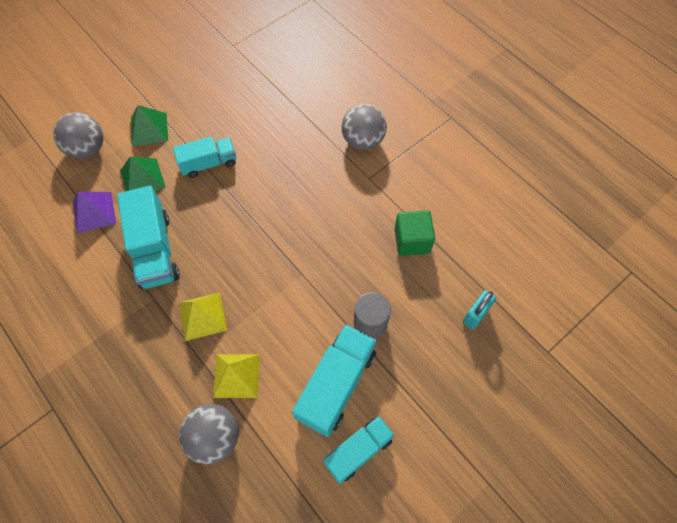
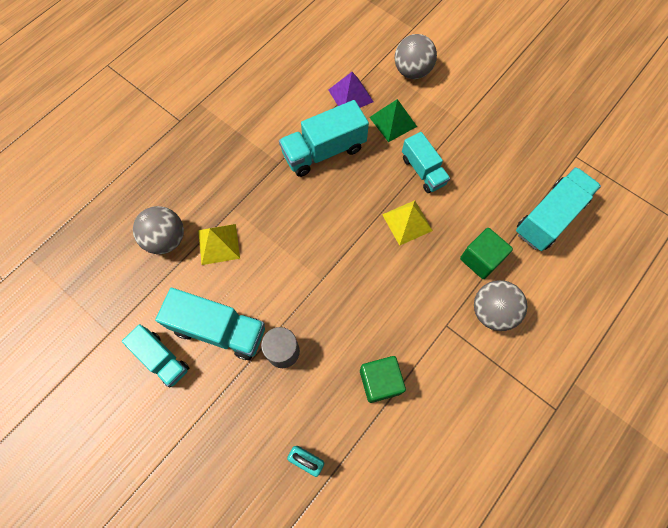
camera: 80 degrees right, 5 degrees up
(149, 129) = (447, 112): green pyramid -> none
(202, 316) = (268, 204): yellow pyramid -> yellow pyramid (407, 222)
(285, 79) = (549, 217): none -> turquoise truck
(312, 138) = (481, 259): none -> green cube

